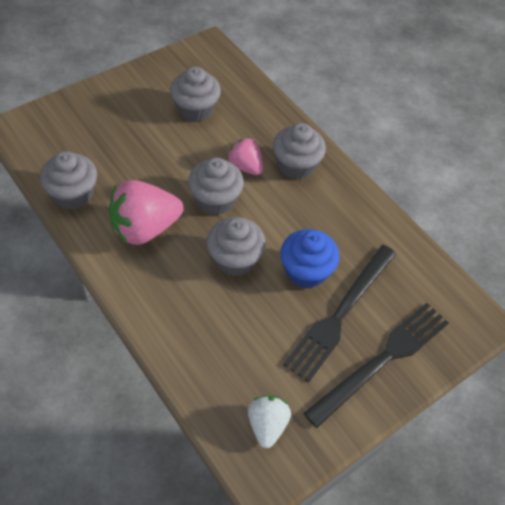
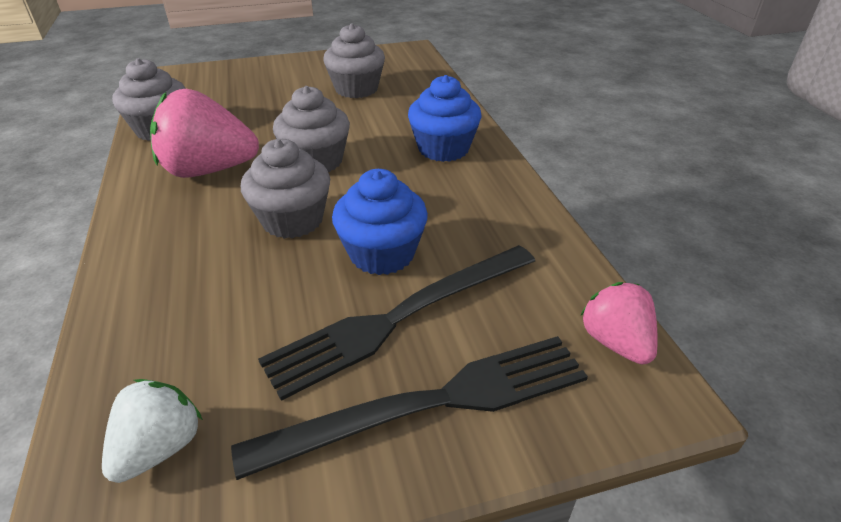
camera: 25 degrees right, 15 degrees down
(245, 166) = (377, 140): pink strawberry -> pink strawberry (615, 342)
(296, 165) = (443, 149): grey cupcake -> blue cupcake

